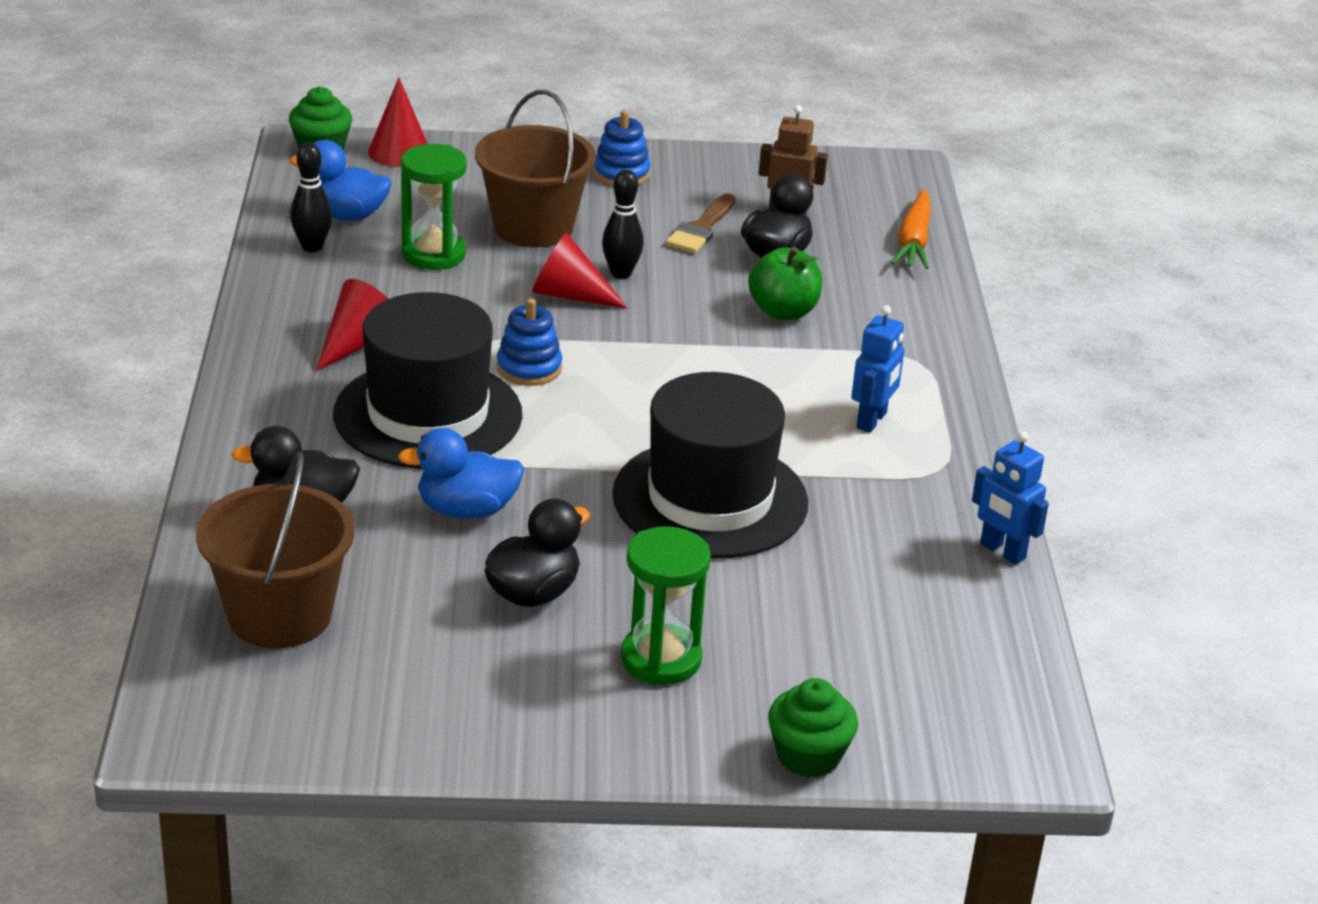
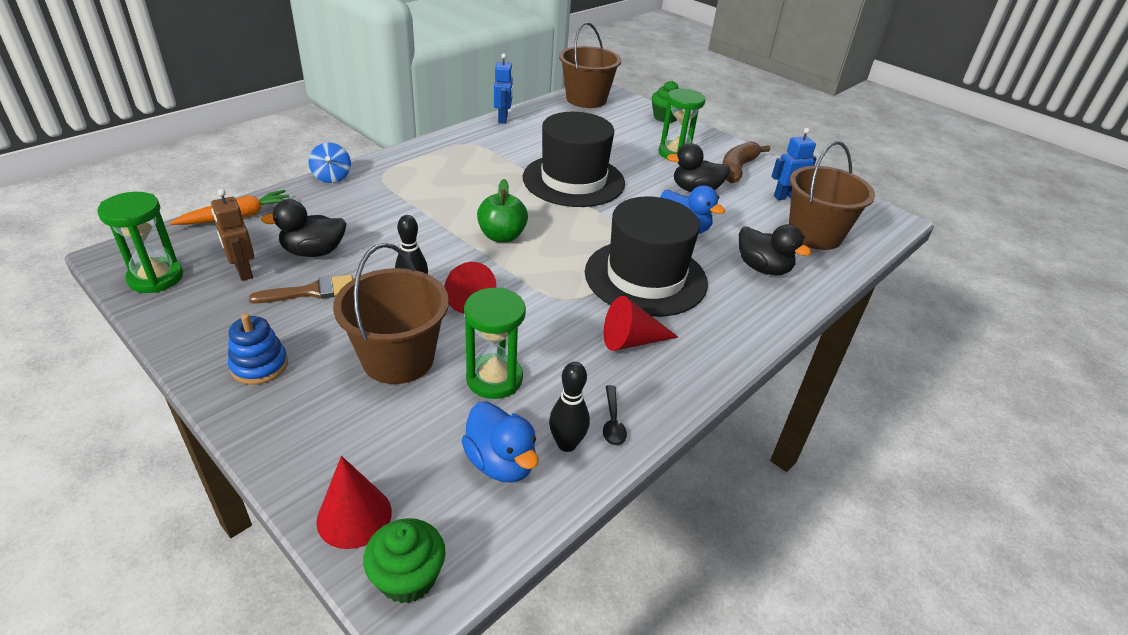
camera: 135 degrees left, 5 degrees up
(293, 277) = (612, 422): none -> black spoon
(527, 691) = (737, 169): none -> brown banana
(529, 368) = (558, 270): blue stacking toy -> none
(783, 311) = (383, 224): green apple -> green apple (502, 236)
(834, 172) = (156, 278): none -> green hourglass
(872, 420) = (453, 168): blue robot -> blue robot (785, 197)
(951, 326) = (332, 177): none -> blue spinning top
(997, 703) = (586, 99): none -> brown bucket

